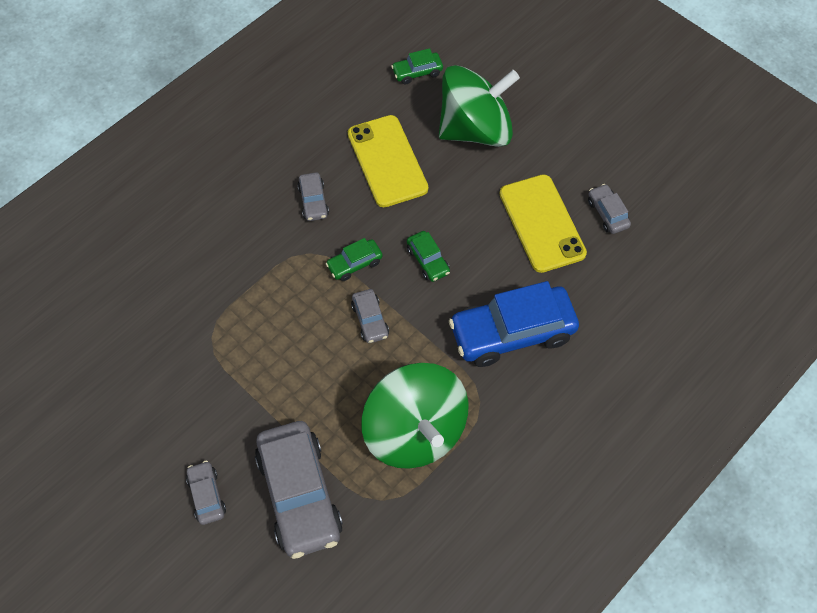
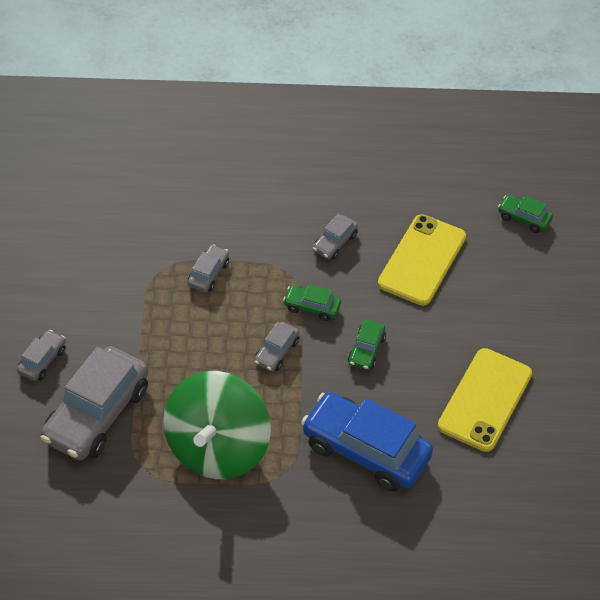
camera: 45 degrees right, 10 degrees down
(475, 129) = (518, 293): green spinning top -> none
(607, 213) = (546, 438): grey car -> grey car (208, 274)

